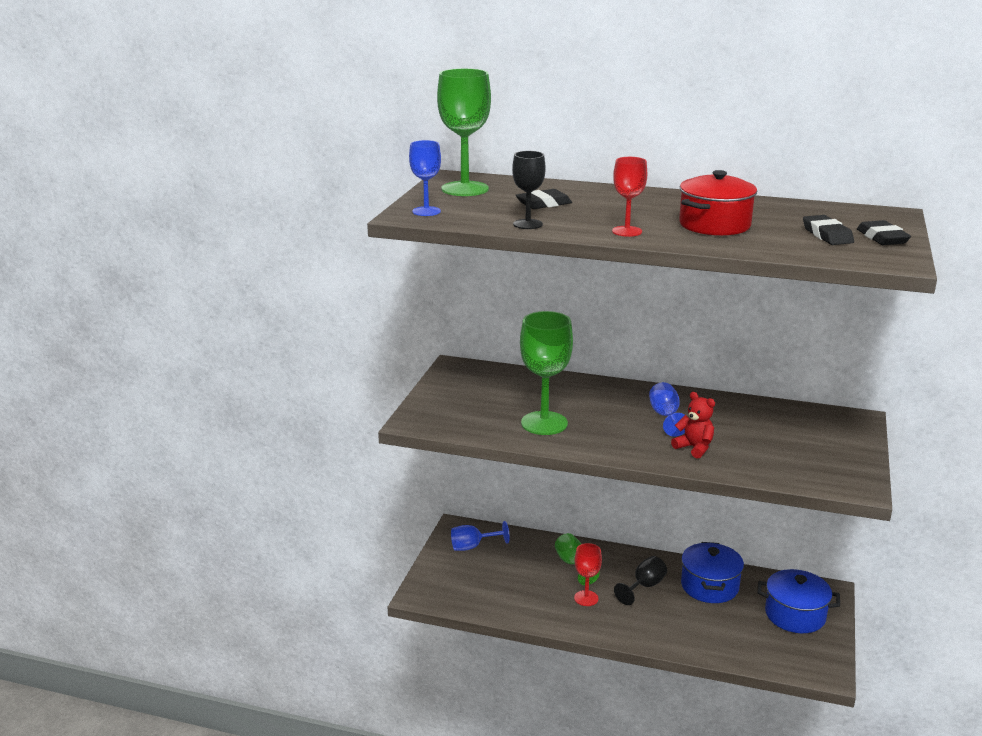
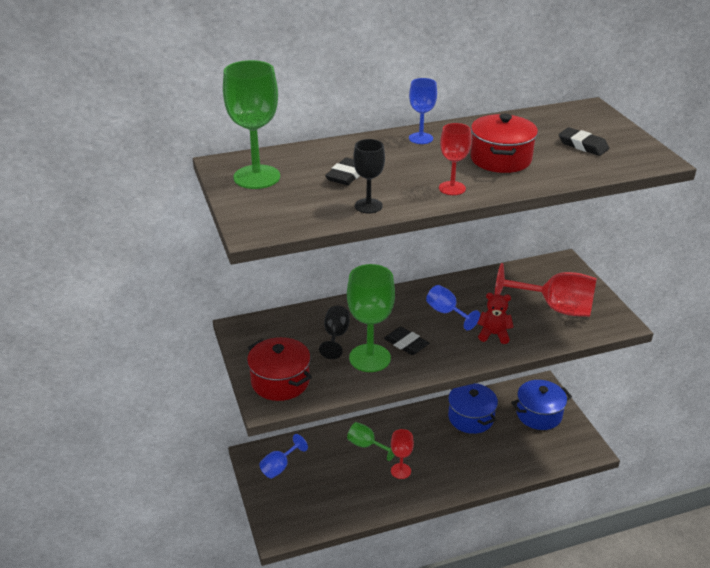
camera: 35 degrees left, 10 degrees up
(426, 211) = (263, 218): blue goblet -> blue goblet (421, 138)
(443, 412) = (280, 382): none -> red pot
(644, 586) = (430, 440): black goblet -> black goblet (335, 336)
(794, 451) = (555, 308): none -> red goblet
(882, 238) = (617, 137): black eraser -> black eraser (406, 344)

